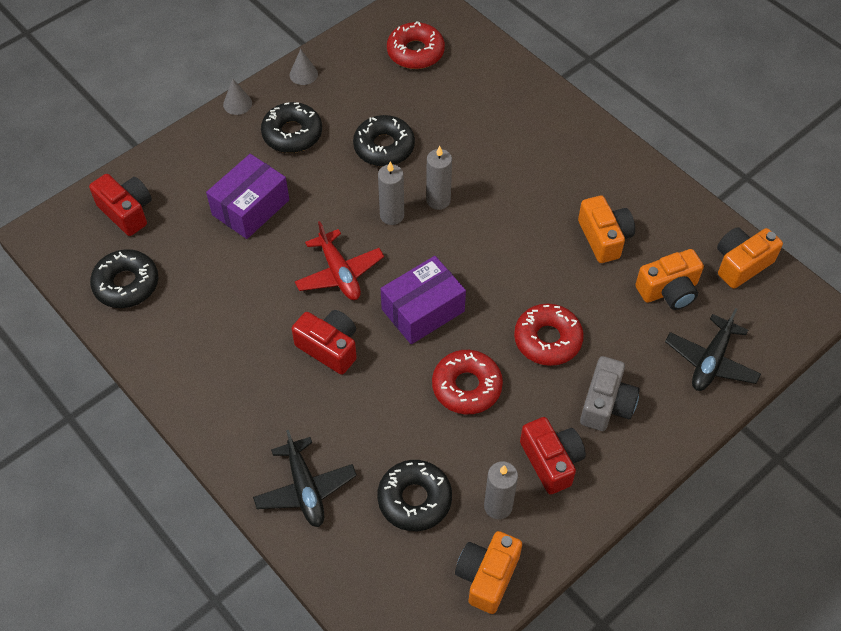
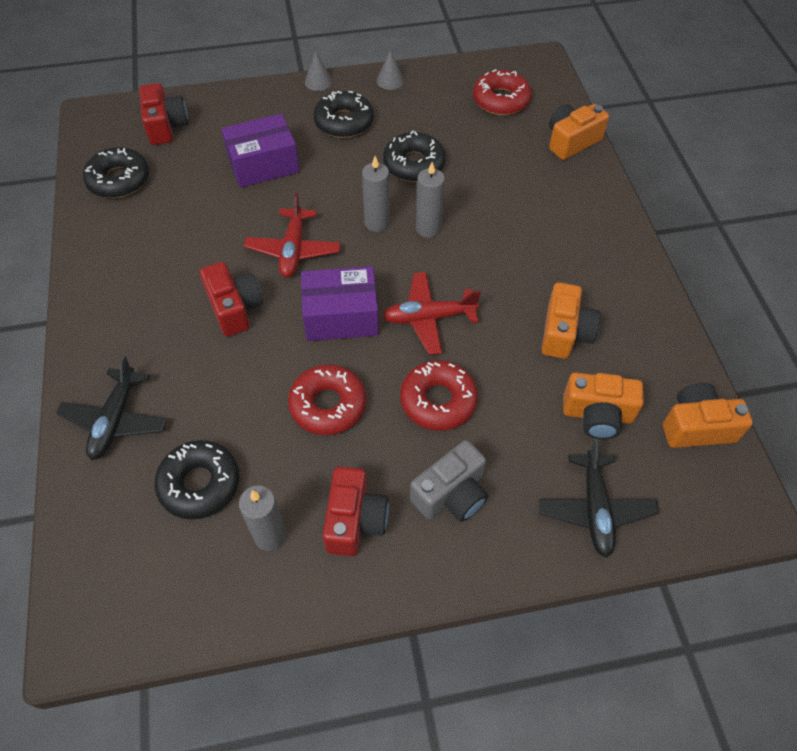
camera: 30 degrees right, 0 degrees up
(487, 576) = (207, 599): orange camera -> orange camera (571, 141)
(493, 277) = (429, 318): none -> red plane
(711, 361) = (594, 509): black plane -> black plane turned 60 degrees counterclockwise

